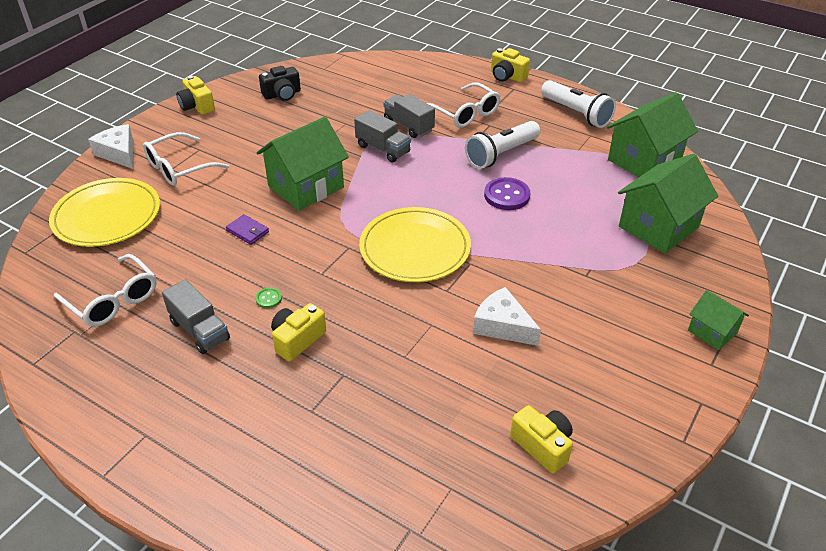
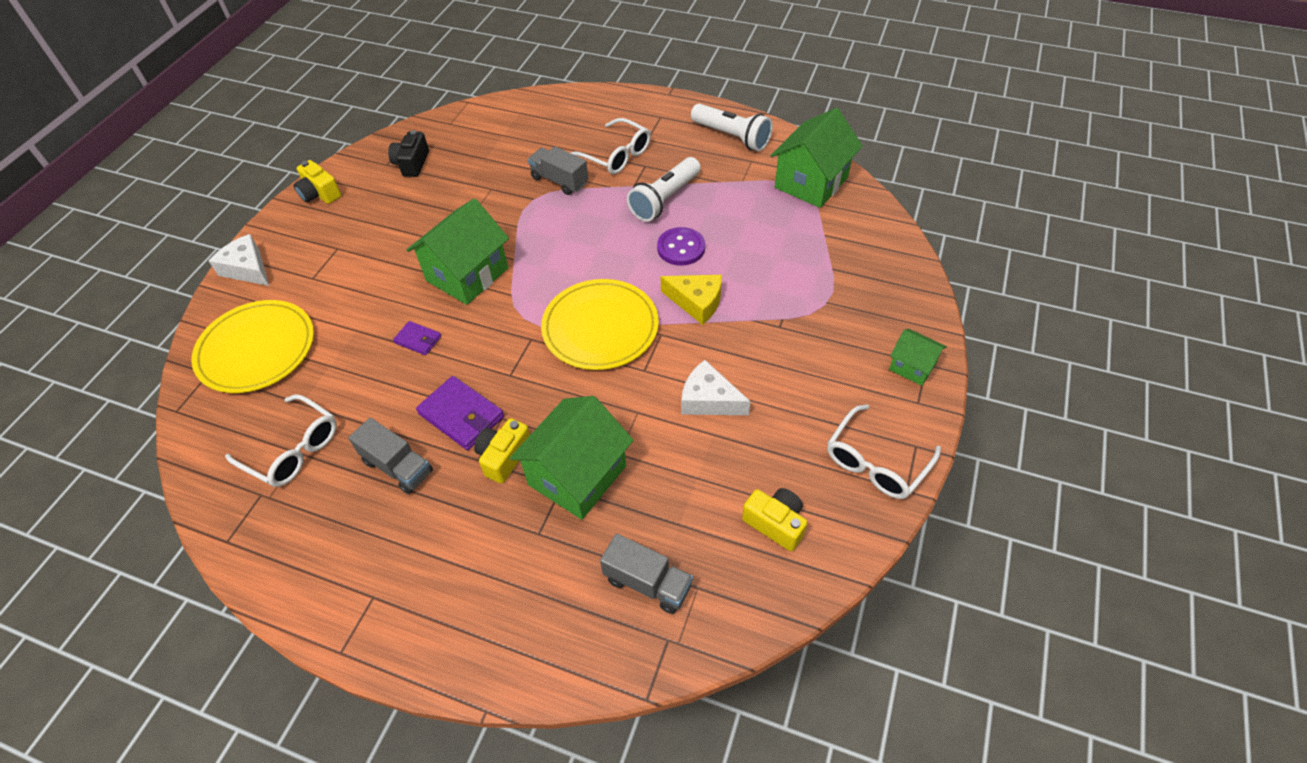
camera: 10 degrees left, 10 degrees up
(179, 168) = (321, 275): white glasses -> white glasses (876, 462)
(268, 299) = (461, 415): green button -> purple wallet
(282, 94) = (412, 164): black camera -> black camera turned 135 degrees clockwise
(383, 149) = (539, 214): grey truck -> grey truck (647, 583)
(507, 76) = (650, 102): yellow camera -> none
(510, 242) = (696, 302): none -> yellow cheese
(658, 227) = (840, 257): green house -> green house (577, 475)

